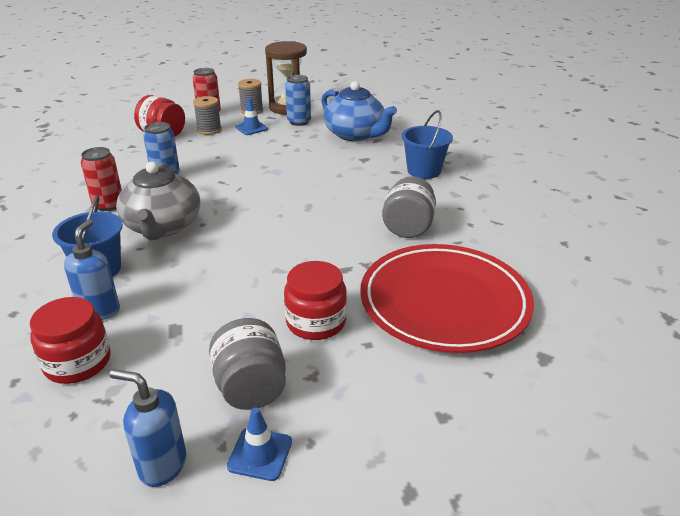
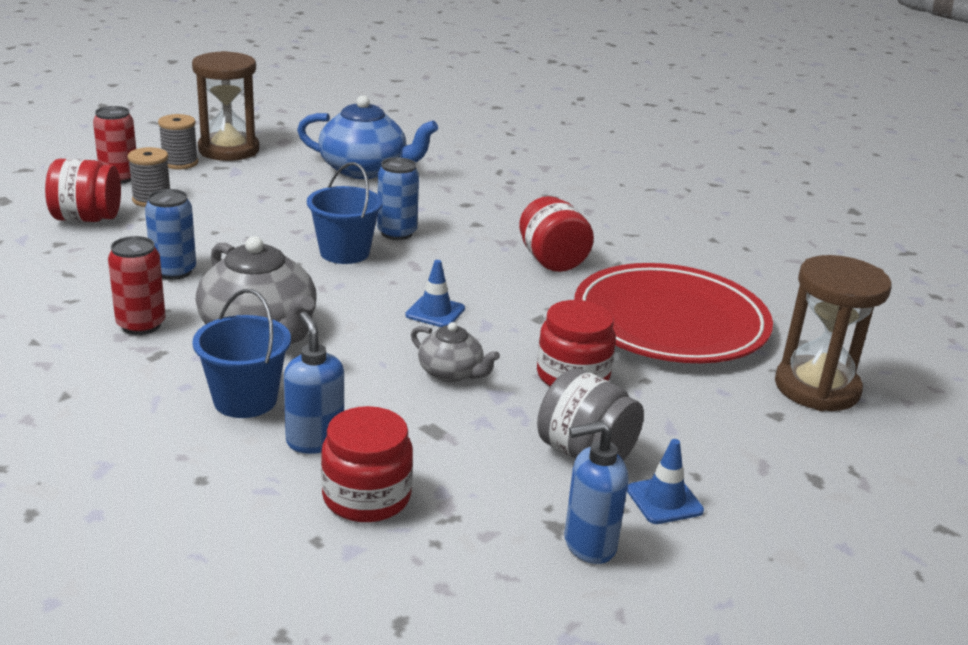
camera: 35 degrees left, 5 degrees down
(237, 291) = (451, 373): none -> grey teapot
(251, 128) = (212, 186): blue traffic cone -> blue traffic cone (435, 312)
(299, 122) = (268, 166): blue can -> blue can (397, 233)
(408, 227) = (552, 260): grey jar -> red jar
(424, 171) = (497, 197): blue bucket -> blue bucket (344, 252)
(511, 405) = (816, 388): none -> brown hourglass

